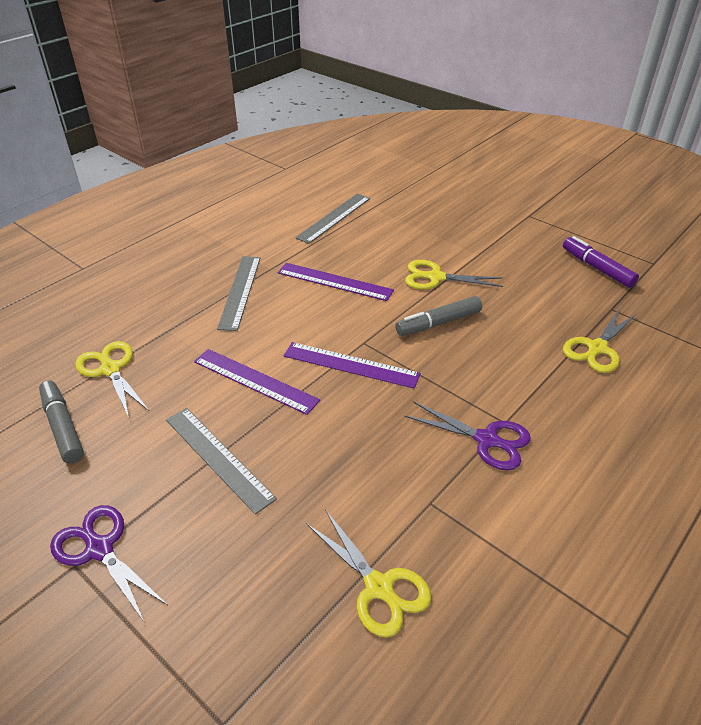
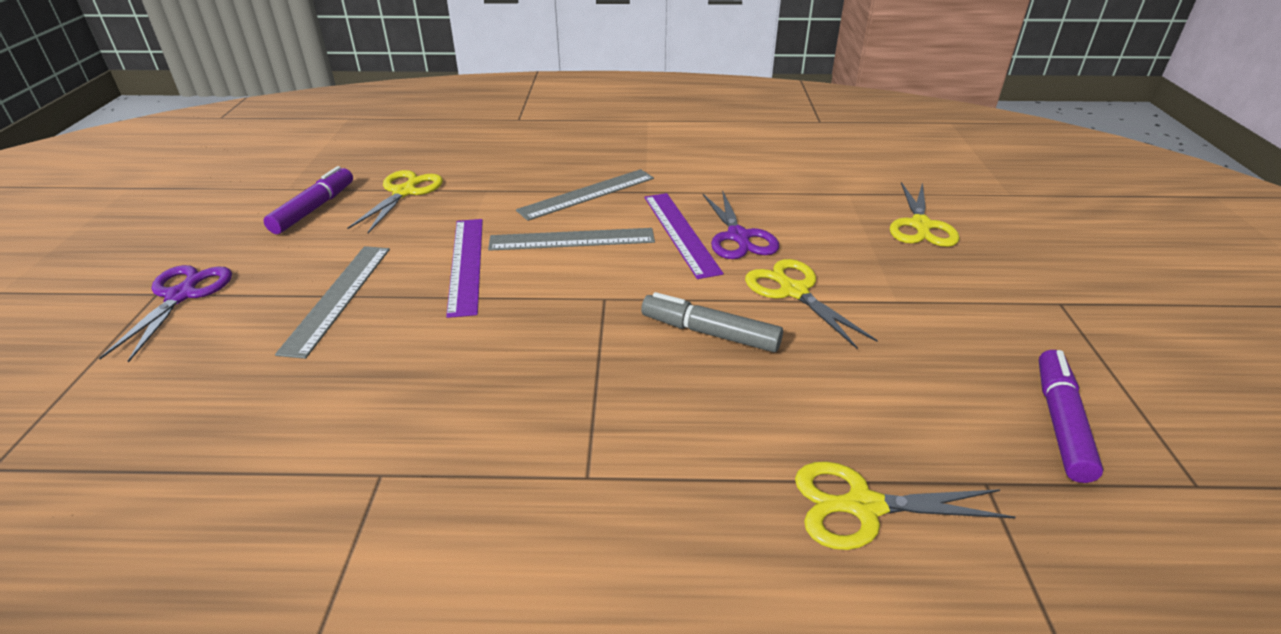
camera: 50 degrees right, 5 degrees down
(63, 427) = (314, 209): grey marker -> purple marker
(334, 217) = (788, 182): grey ruler -> grey ruler (572, 239)
(350, 365) = (556, 307): purple ruler -> none
(379, 587) = (216, 494): yellow scissors -> yellow scissors (921, 226)
(487, 440) = (535, 475): purple scissors -> purple scissors (738, 237)

